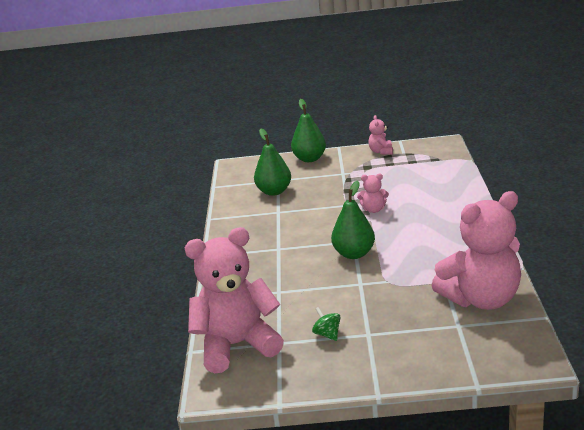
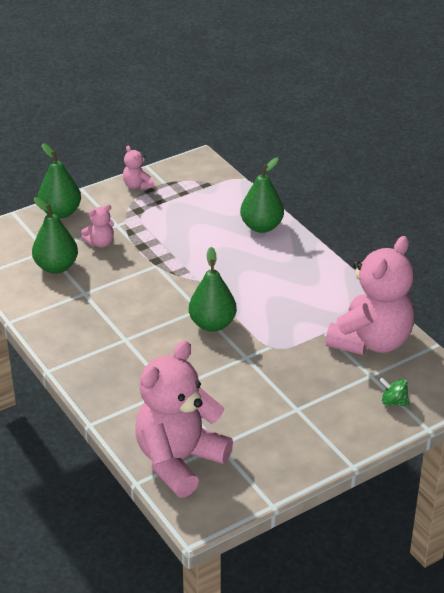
camera: 35 degrees left, 10 degrees up
(327, 334) = (259, 421): green spinning top -> green spinning top (393, 402)
(374, 209) = (190, 265): pink teddy bear -> pink teddy bear (100, 243)
(456, 195) = (261, 227): none -> green pear

